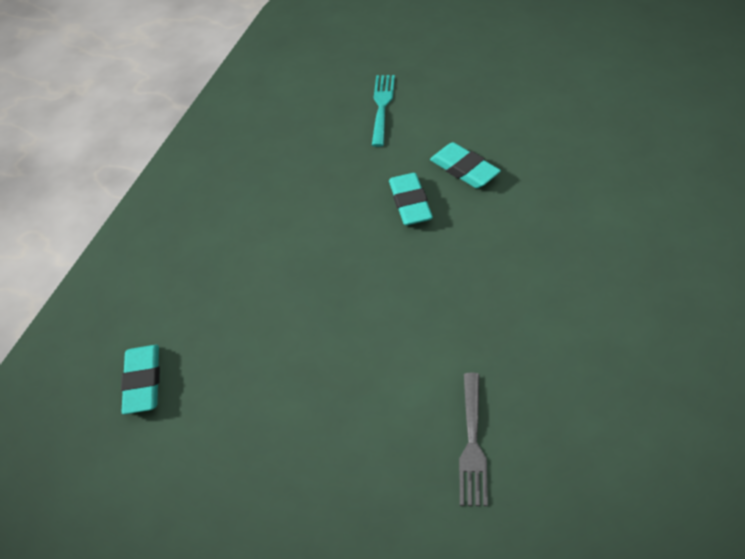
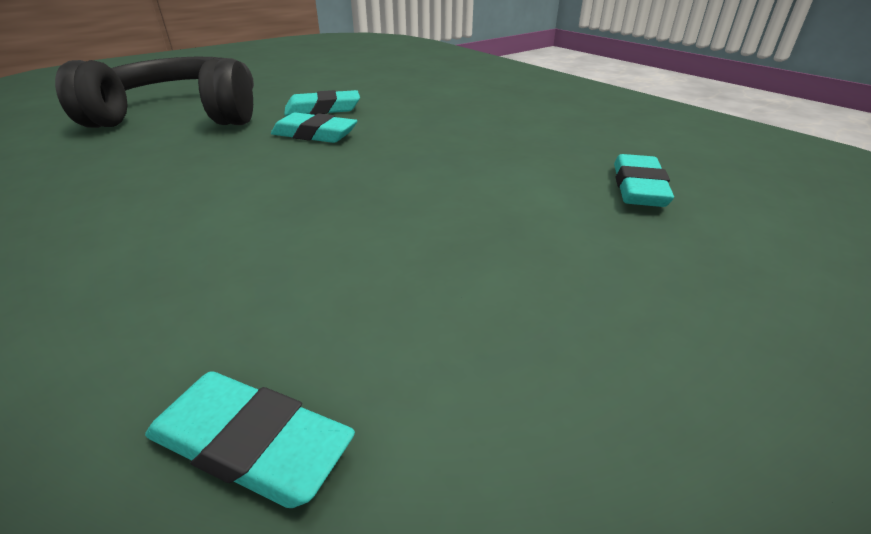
camera: 65 degrees left, 15 degrees down
(382, 107) = (183, 114): turquoise fork -> black headphones
(472, 443) = (638, 188): grey fork -> turquoise eraser

